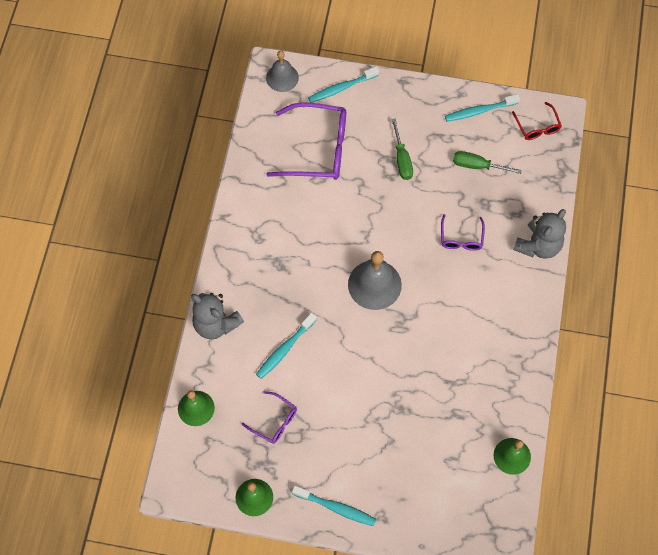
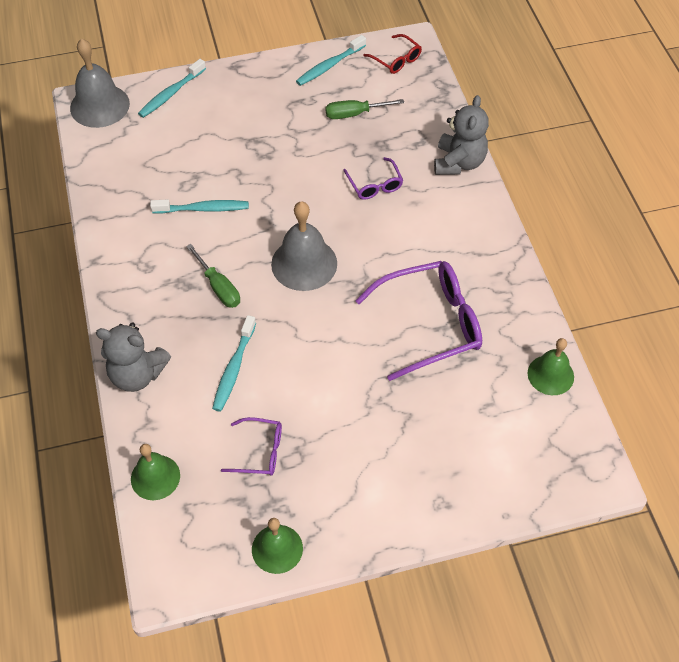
camera: 25 degrees left, 10 degrees down
(282, 77) = (99, 105): grey bell -> grey bell, size x1.53
(317, 149) = (172, 157): purple glasses -> purple glasses (430, 324)
(336, 508) = (383, 517): turquoise toothbrush -> turquoise toothbrush (203, 209)
(402, 159) = (271, 135): green screwdriver -> green screwdriver (218, 287)

